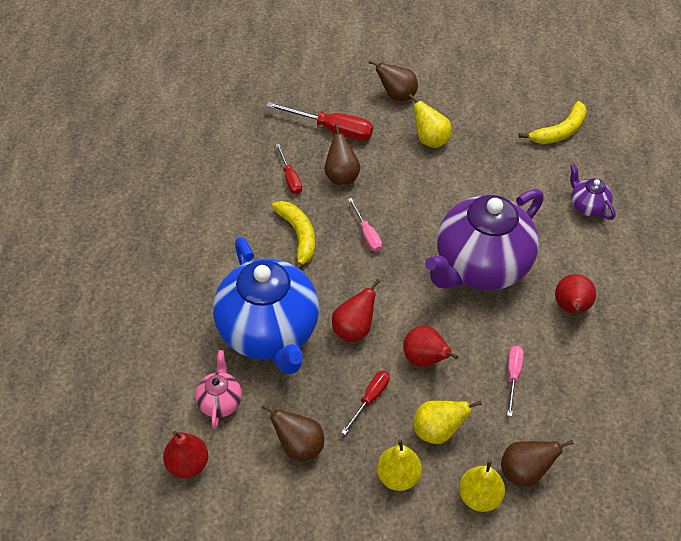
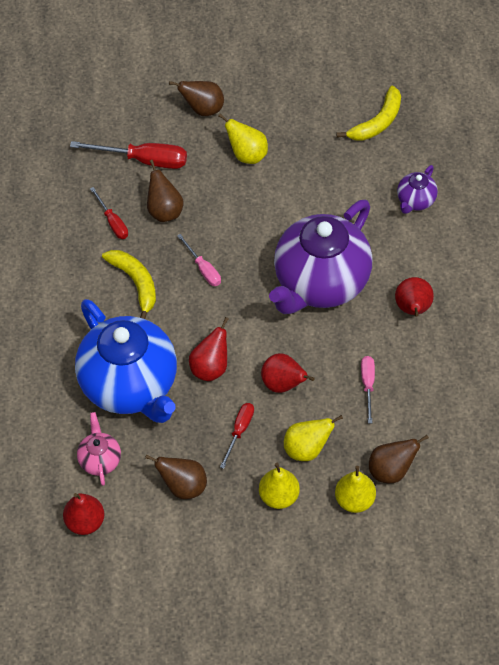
camera: 10 degrees left, 5 degrees up
(587, 206) = (415, 201): purple teapot -> purple teapot turned 105 degrees counterclockwise

